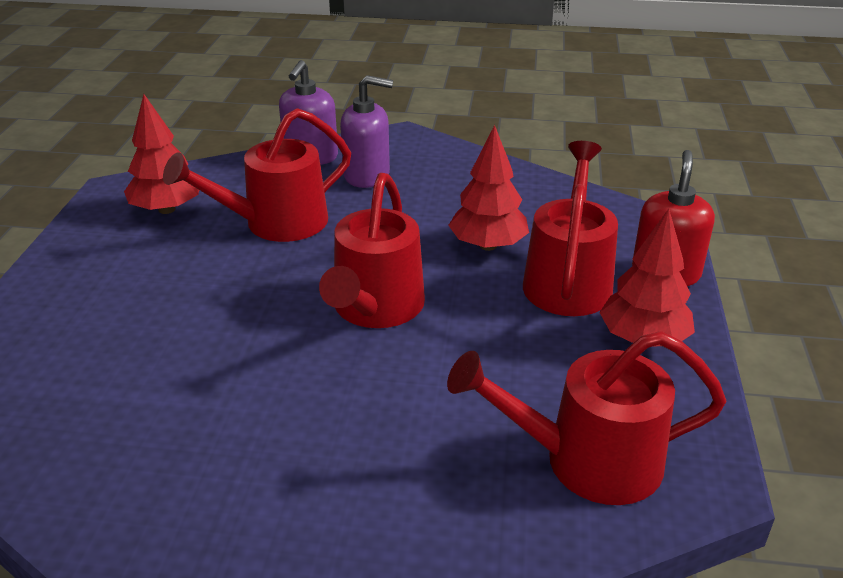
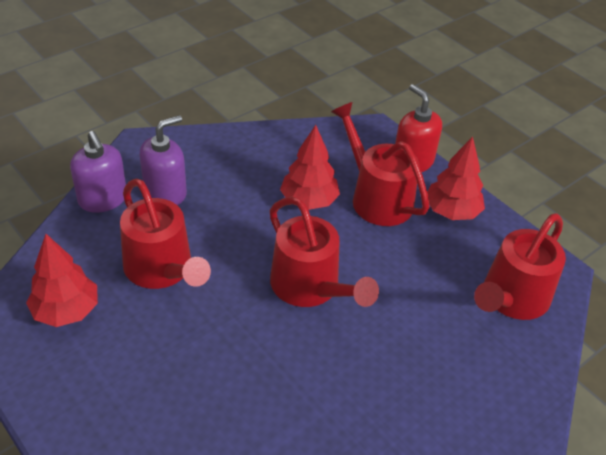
camera: 50 degrees left, 10 degrees up
(275, 224) = (162, 270): red watering can -> red watering can turned 45 degrees counterclockwise

